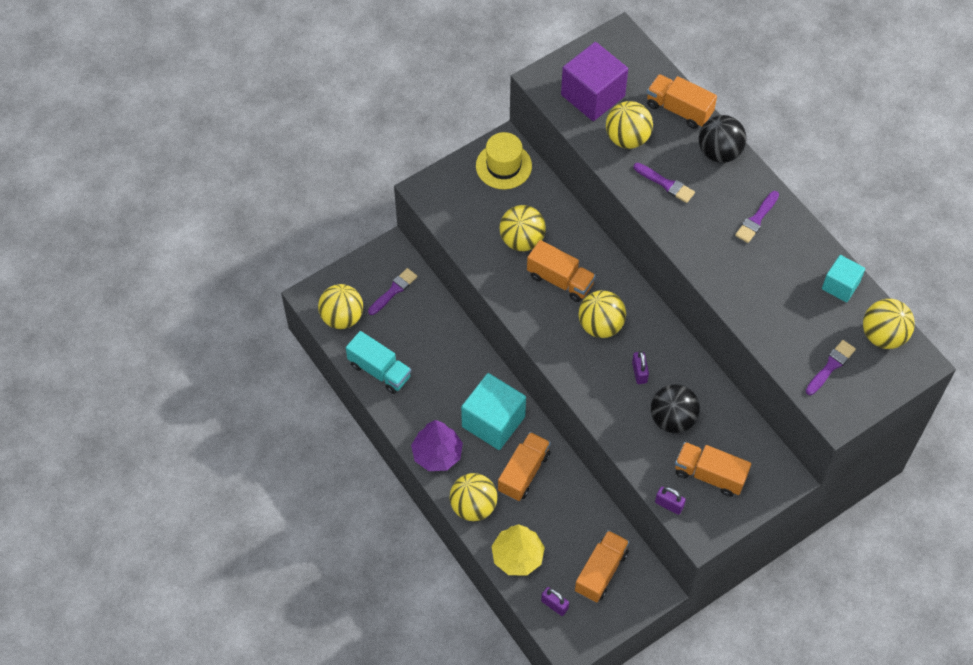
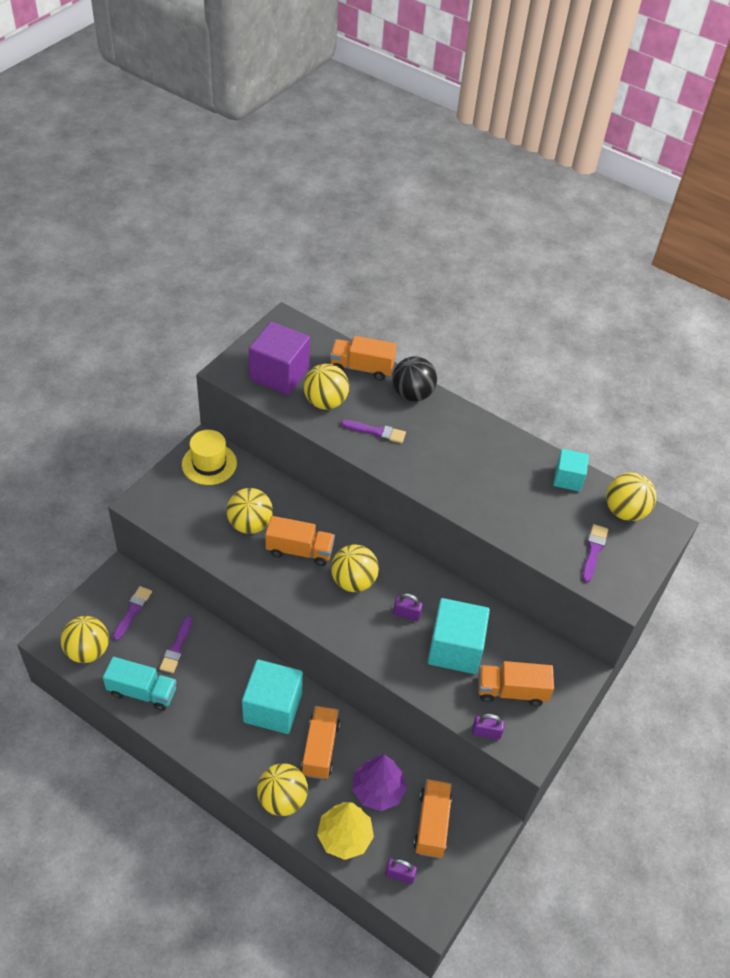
camera: 25 degrees left, 10 degrees down
(437, 454) = (228, 757): purple tree -> purple tree (378, 790)
(639, 372) = (406, 614): purple padlock -> purple padlock turned 45 degrees counterclockwise
(672, 419) = (455, 648): black ball -> turquoise cube
(756, 219) = (469, 441): purple brush -> purple brush (176, 647)

